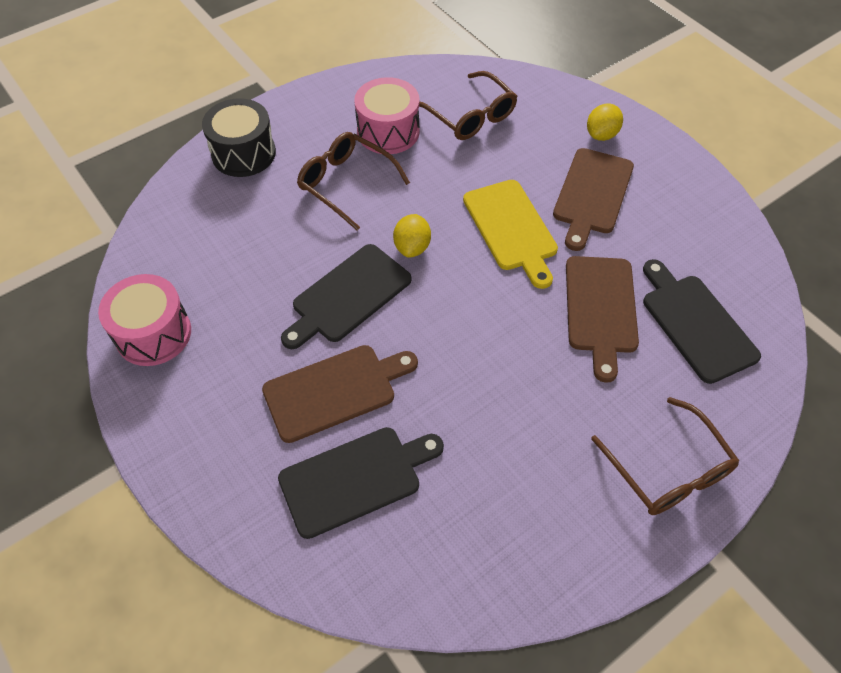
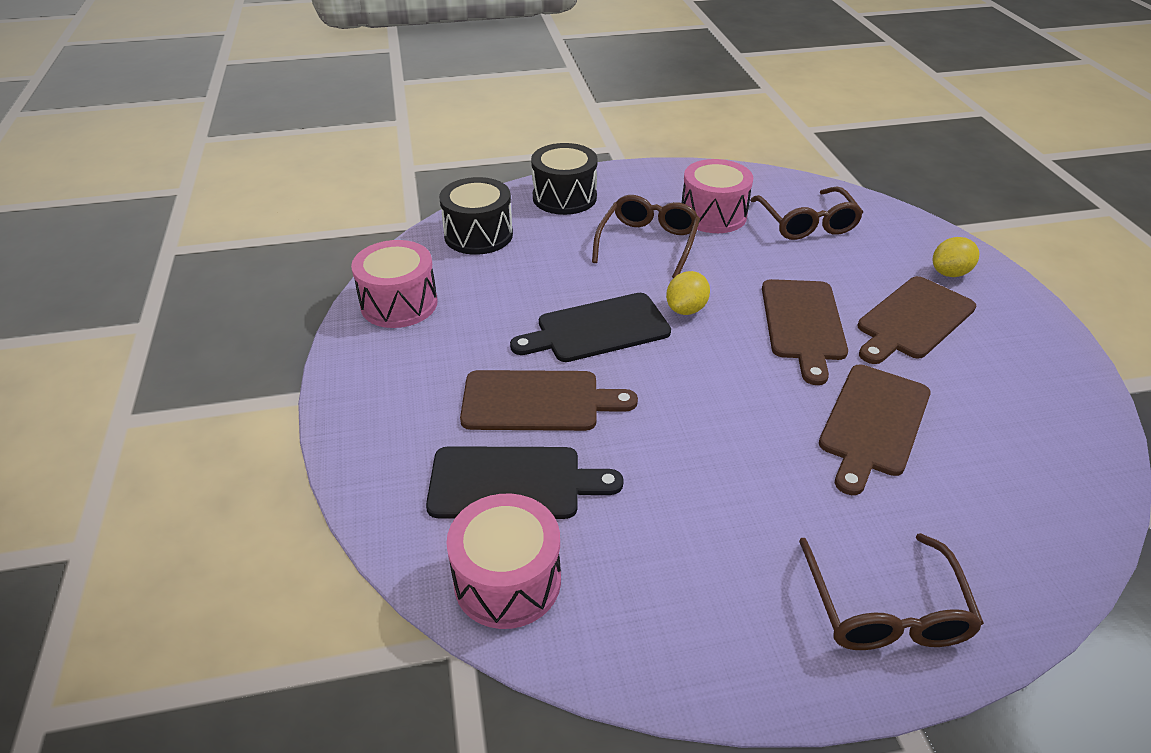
camera: 25 degrees right, 15 degrees down
(185, 226) = (478, 235): none -> black drum
(346, 184) = (648, 243): brown glasses -> brown glasses turned 45 degrees clockwise
(397, 568) = (507, 580): none -> pink drum
(511, 228) = (803, 323): yellow cutting board -> brown cutting board
(696, 324) = (991, 474): black cutting board -> none

